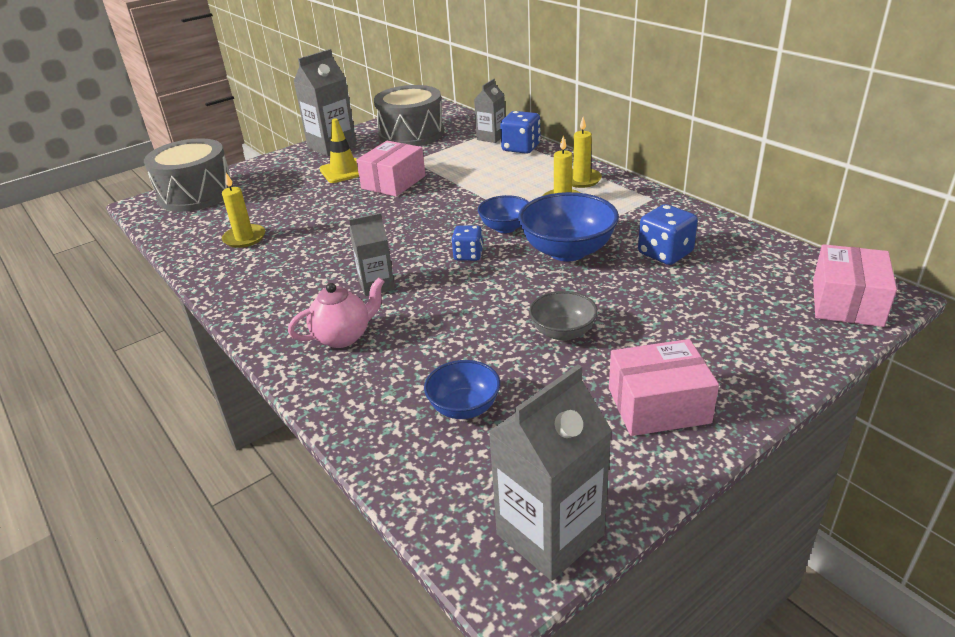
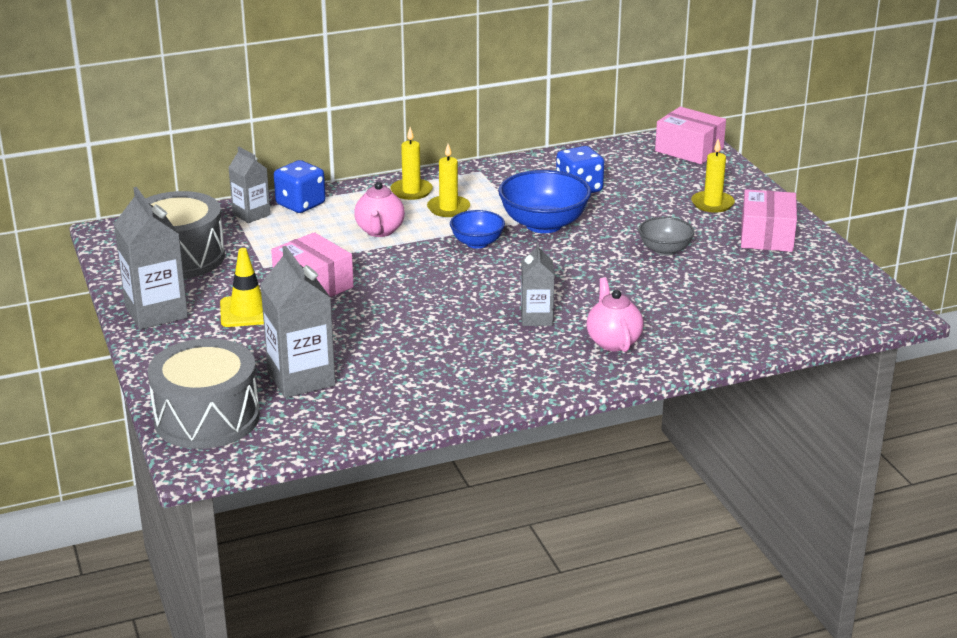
camera: 75 degrees left, 5 degrees down
(244, 238) = (372, 385): yellow candle -> yellow candle (712, 204)
(464, 407) = (736, 302): blue bowl -> none
(468, 255) = (515, 268): blue dice -> none
(498, 184) = (380, 231): none -> pink teapot
(550, 534) = (867, 293): grey carton -> grey carton (301, 379)

